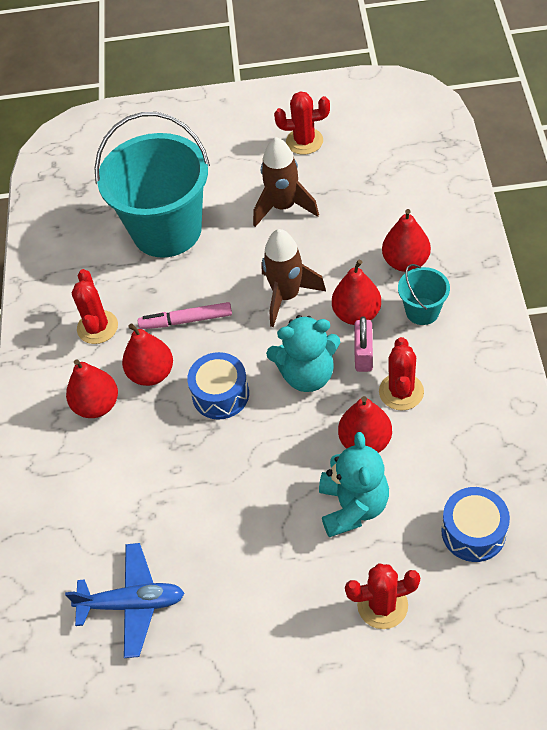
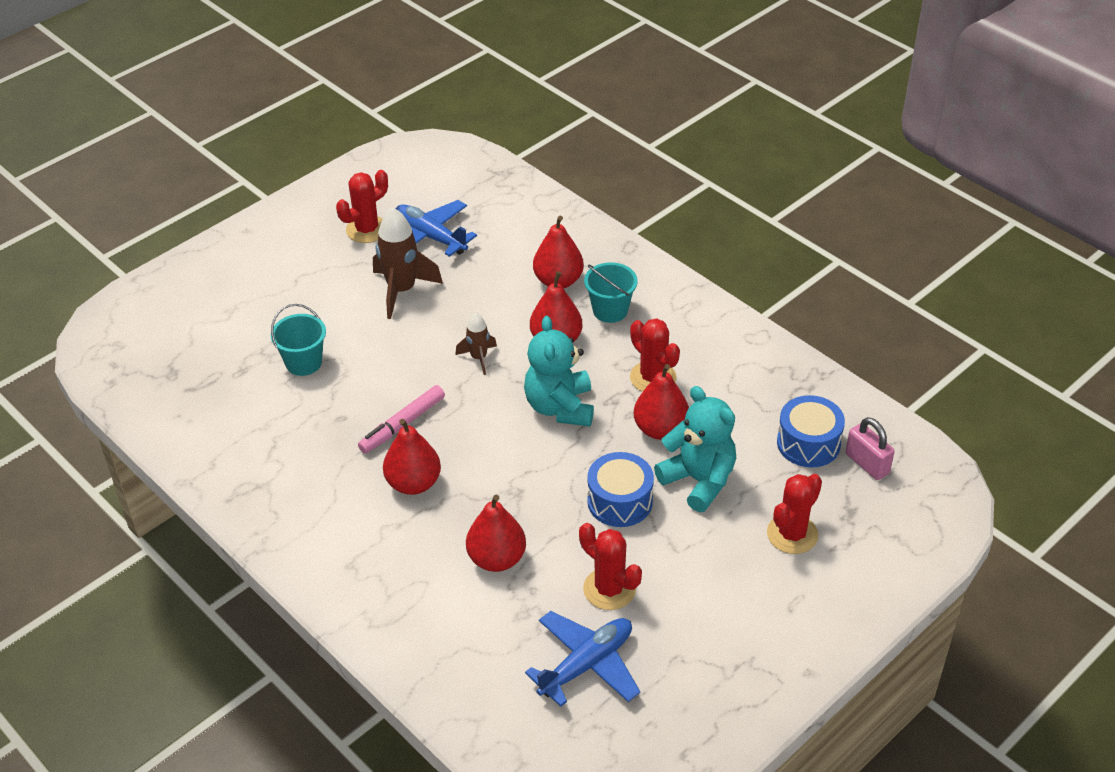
camera: 45 degrees left, 10 degrees down
(97, 327) = (317, 476): red cactus -> red cactus (609, 589)
(97, 405) = (386, 537): red pear -> red pear (496, 559)
(167, 230) = (303, 363): turquoise bucket -> turquoise bucket, size x0.44
(220, 394) = (497, 464): blue drum -> blue drum (620, 501)
(286, 296) = (478, 358): brown rocket -> brown rocket, size x0.56
(307, 374) = (560, 407): turquoise teddy bear -> turquoise teddy bear turned 135 degrees clockwise
(344, 171) = (430, 237): none -> blue plane
(363, 355) = (594, 367): pink padlock -> pink padlock (867, 464)

